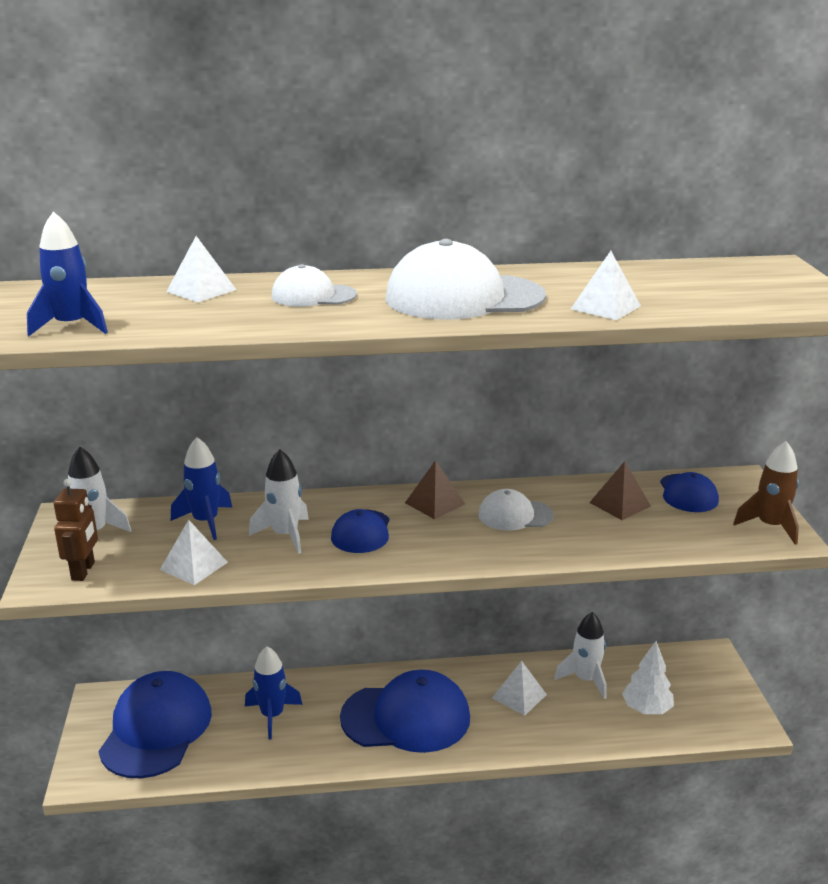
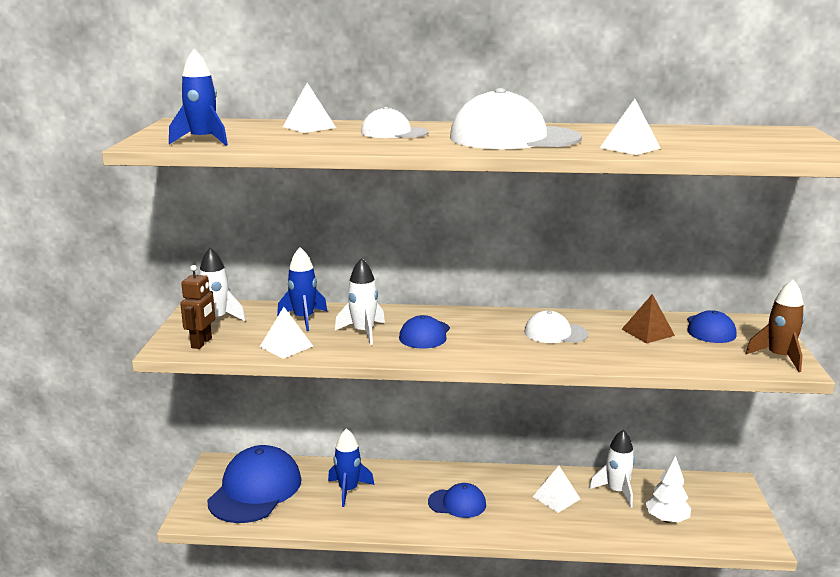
camera: 10 degrees right, 5 degrees down
(406, 717) = (457, 503): blue cap -> blue cap, size x0.54
(435, 503) = (490, 320): brown pyramid -> none

